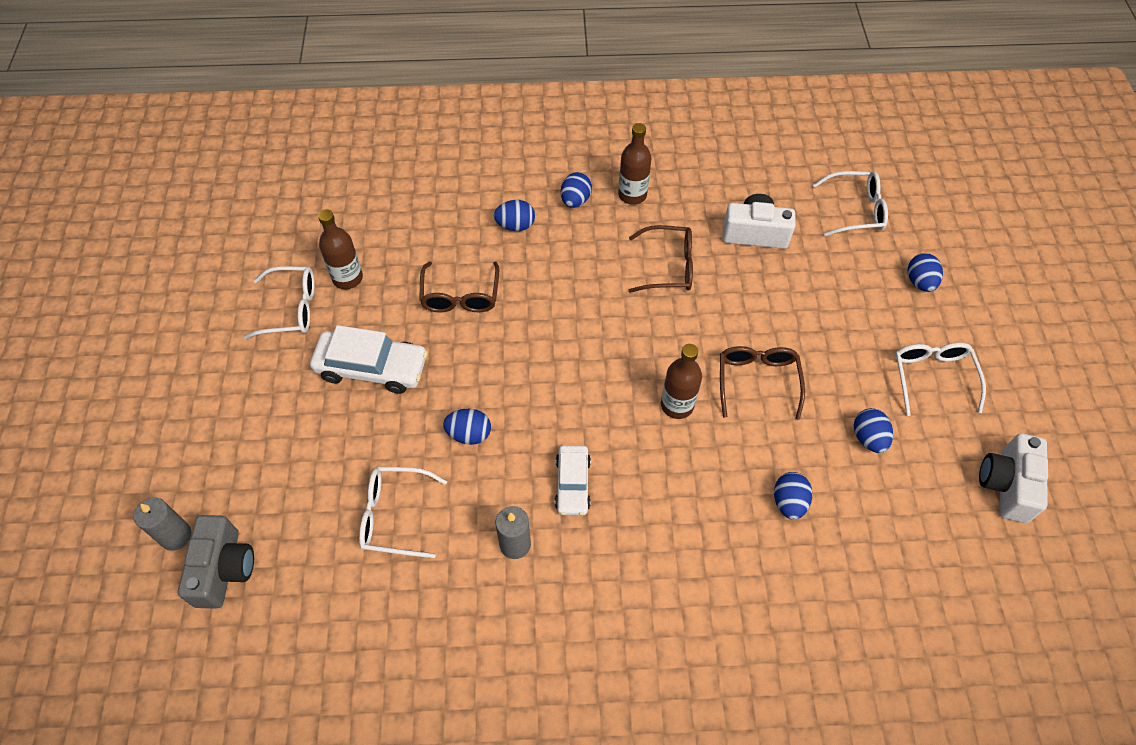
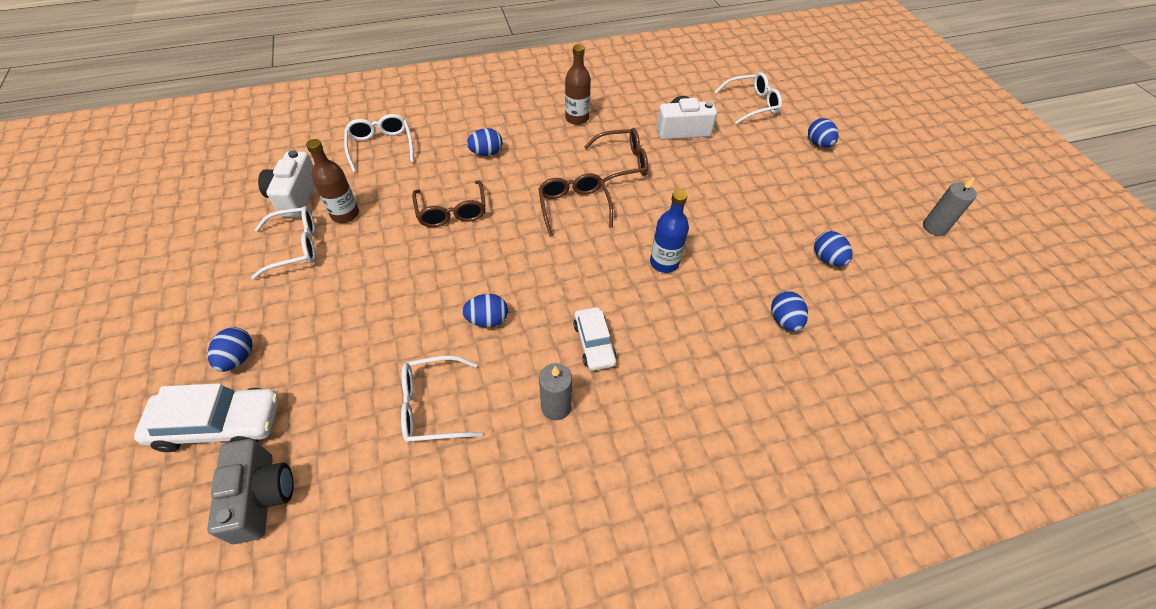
camera: 15 degrees left, 5 degrees down
(176, 536) = (203, 475): grey candle -> grey candle (934, 227)
(372, 368) = (382, 282): white car -> white car (219, 424)
(575, 200) = (531, 128): blue egg -> blue egg (238, 358)
(677, 405) = (664, 262): brown bottle -> blue bottle
(757, 381) = (723, 233): brown glasses -> brown glasses (574, 207)
(932, 378) = (856, 207): white glasses -> white glasses (381, 147)
(1006, 485) = (946, 273): white camera -> white camera (295, 196)

